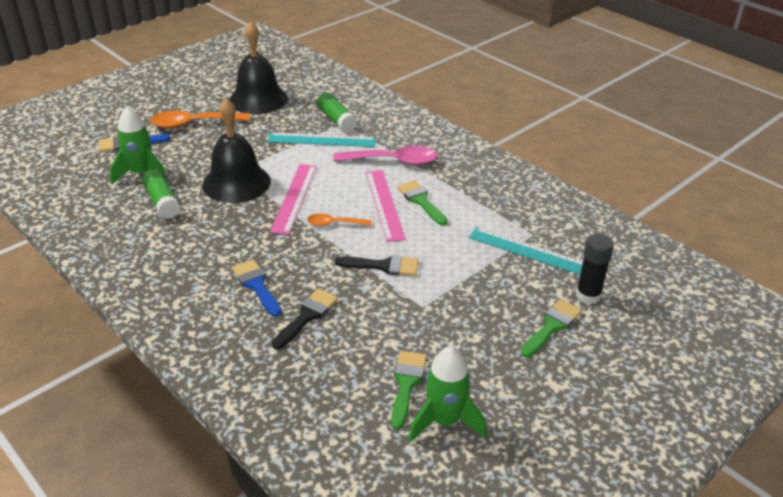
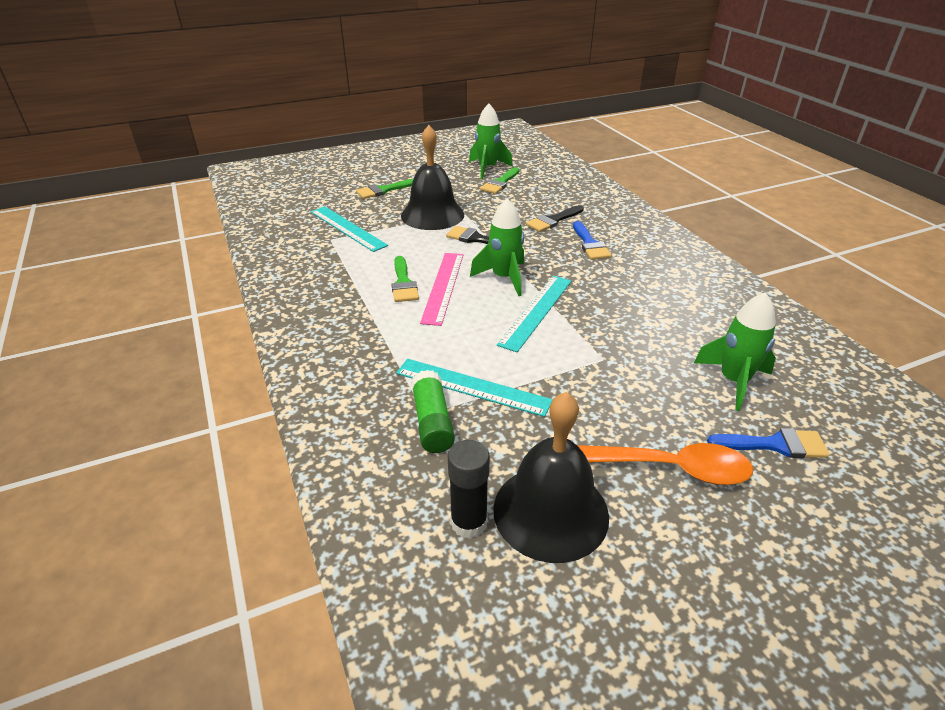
camera: 160 degrees left, 0 degrees up
(162, 202) = (693, 335): green glue stick -> none
(236, 183) = (602, 343): black bell -> black bell (432, 215)
(294, 198) = (536, 311): pink ruler -> turquoise ruler
(334, 224) = (504, 278): orange spoon -> green rocket
(393, 161) = (398, 334): pink spoon -> none
(588, 295) = (339, 199): black glue stick -> black glue stick (469, 522)

